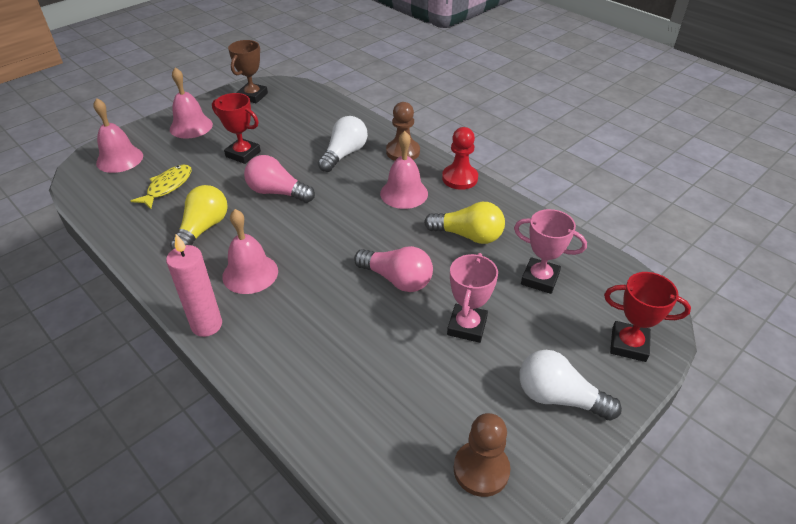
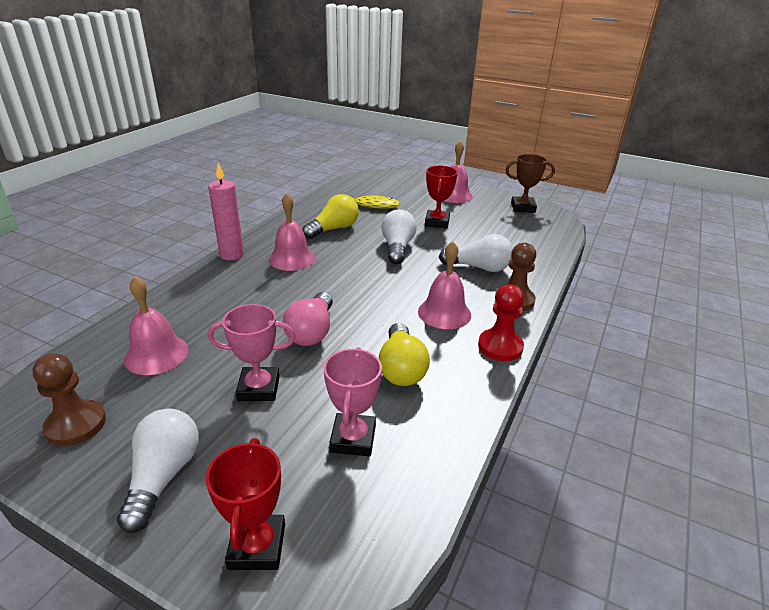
camera: 70 degrees right, 10 degrees down
(119, 159) = (393, 183): pink bell -> pink bell (156, 354)
(203, 229) = (334, 229): yellow light bulb -> yellow light bulb turned 45 degrees counterclockwise
(277, 192) = (397, 248): pink light bulb -> white light bulb

